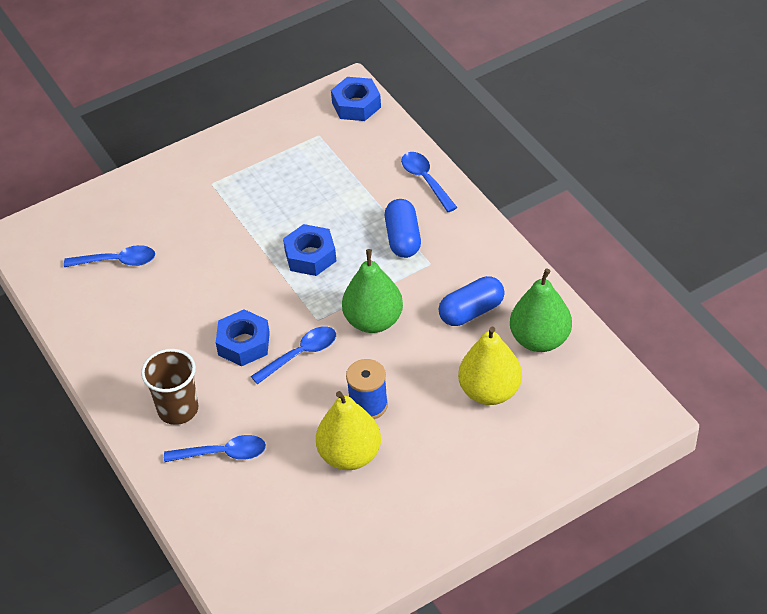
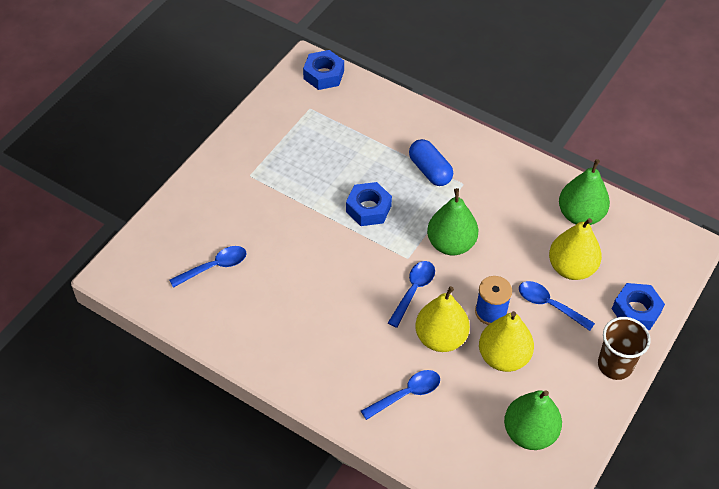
camera: 30 degrees left, 5 degrees up
(178, 409) = (347, 372): brown cup -> brown cup (615, 365)
(243, 343) = (363, 298): blue nut -> blue nut (636, 311)
(296, 411) = (440, 338): none -> yellow pear
(324, 541) = (529, 433): none -> green pear
(425, 180) = (416, 119): blue spoon -> blue spoon (549, 305)
(471, 311) = (518, 211): blue capsule -> none

